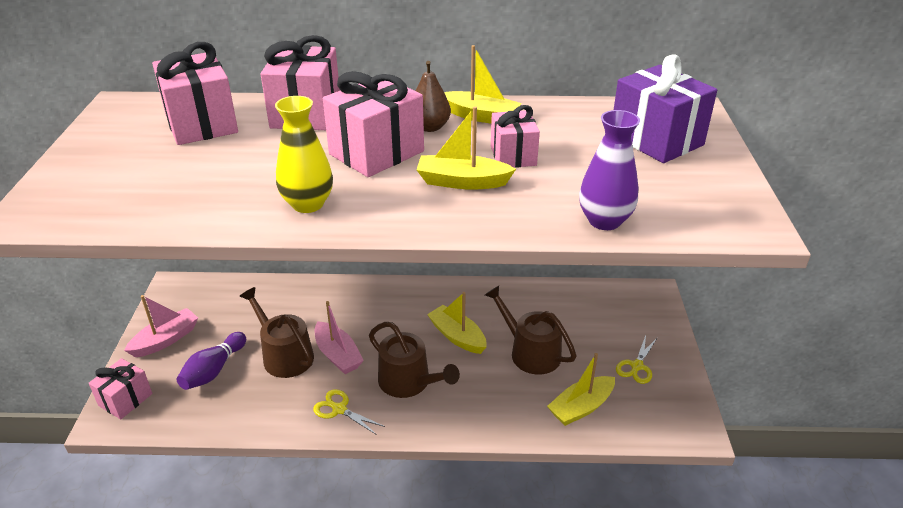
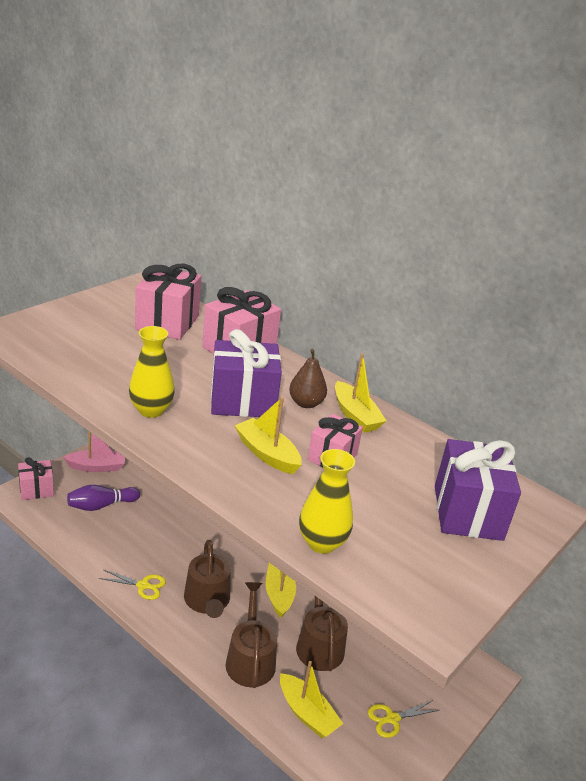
camera: 35 degrees right, 5 degrees down
(284, 355) = (151, 525): brown watering can -> brown watering can (250, 659)
(338, 355) = (184, 548): pink boat -> none
(339, 409) = (143, 585): yellow scissors -> yellow scissors turned 120 degrees clockwise
(376, 153) = (242, 401): pink gift -> purple gift
(581, 407) = (307, 713): yellow boat -> yellow boat turned 135 degrees counterclockwise
(604, 221) = (321, 543): purple vase -> yellow vase

